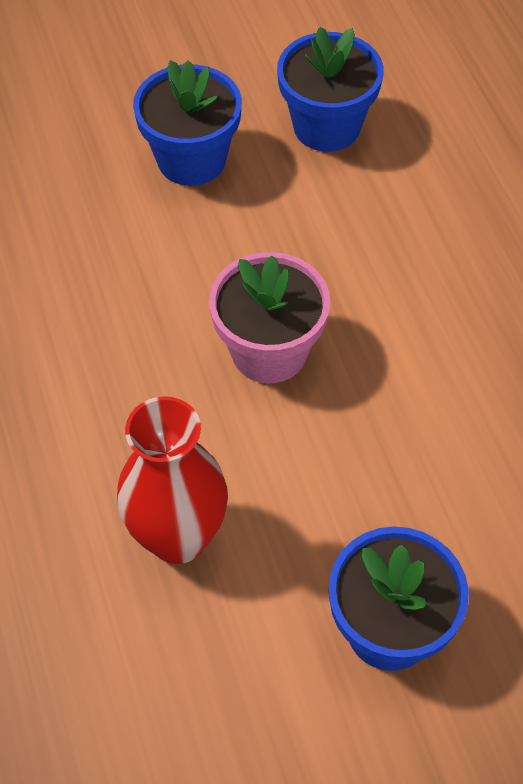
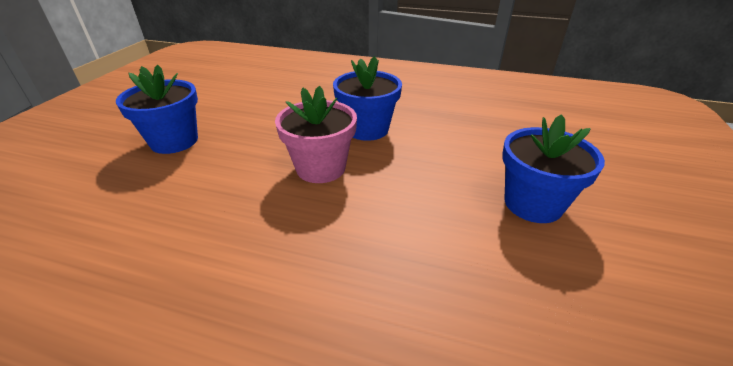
camera: 55 degrees left, 20 degrees down
(178, 537) = (408, 263): red vase -> none
(326, 126) = (227, 101): blue flower pot -> blue flower pot (367, 129)

